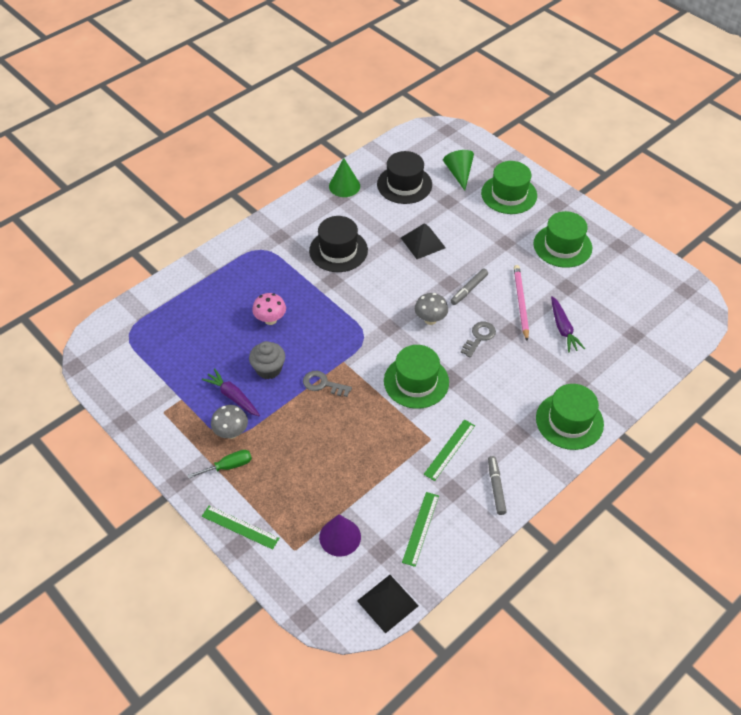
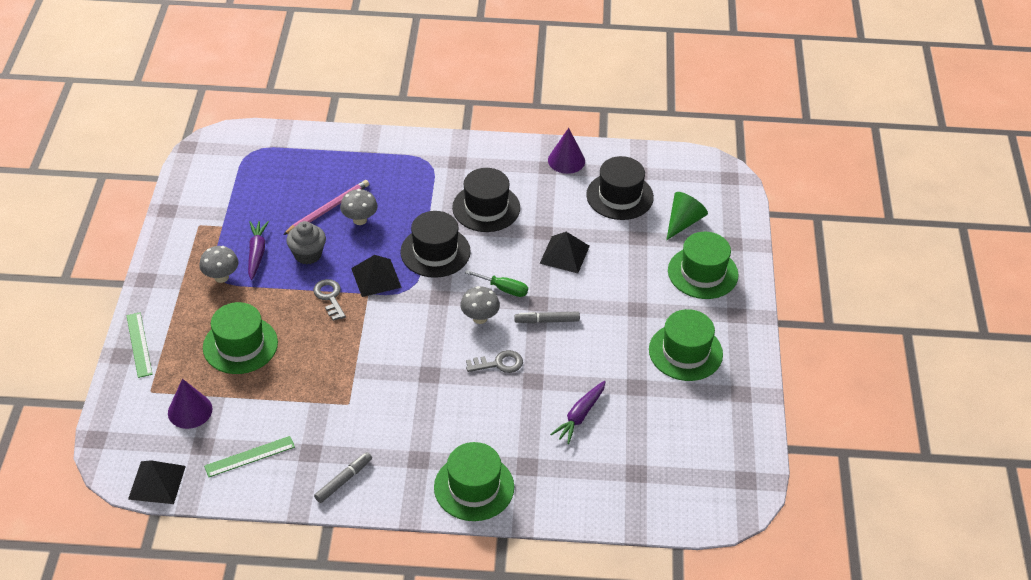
camera: 45 degrees right, 5 degrees down
(228, 466) = (188, 298): green screwdriver -> green screwdriver (504, 289)
(270, 320) = (360, 220): pink mushroom -> grey mushroom
(334, 347) = (376, 277): none -> black pyramid
(344, 186) = (566, 160): green cone -> purple cone
(347, 301) = (435, 252): none -> black hat
(416, 381) = (399, 354): green hat -> green hat (240, 345)
(449, 449) = (351, 423): green ruler -> none
(520, 303) = (575, 366): pink pencil -> pink pencil (328, 209)

